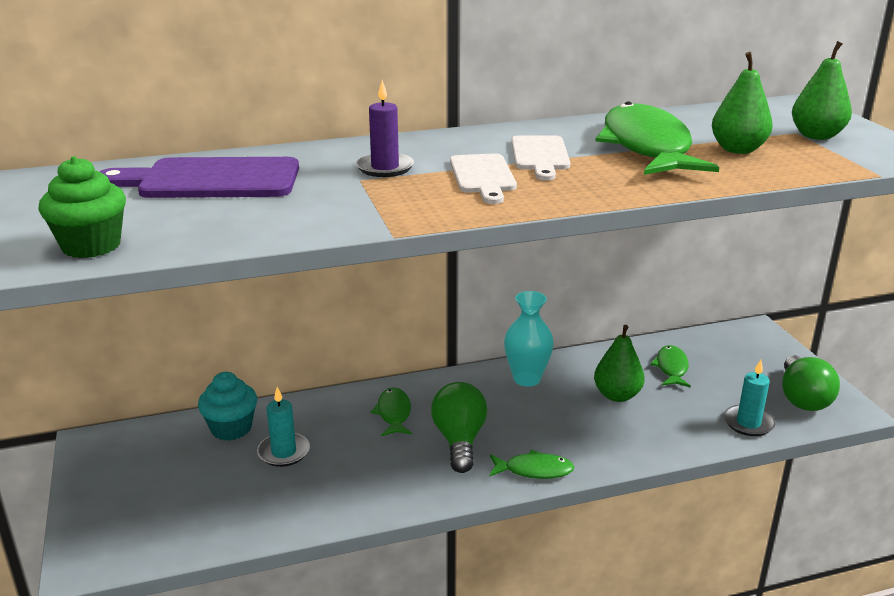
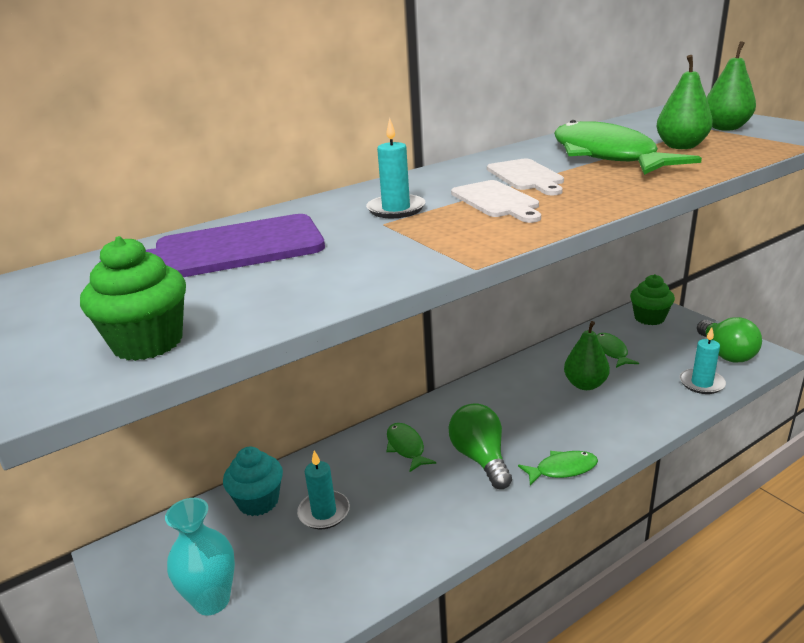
camera: 15 degrees left, 0 degrees up
(385, 168) = (396, 209): purple candle -> turquoise candle
(527, 379) = (502, 387): turquoise vase -> turquoise vase (212, 600)
(742, 342) = (649, 318): none -> green cupcake

